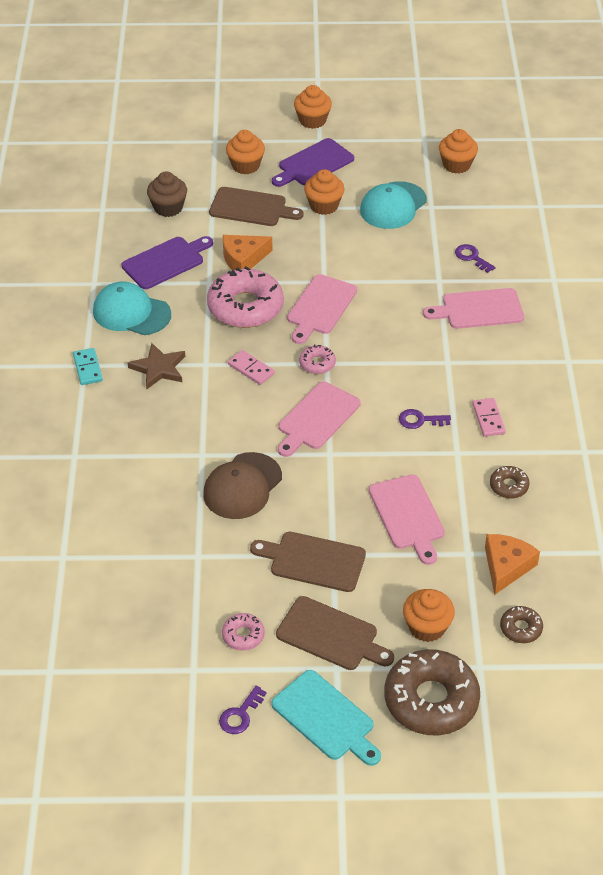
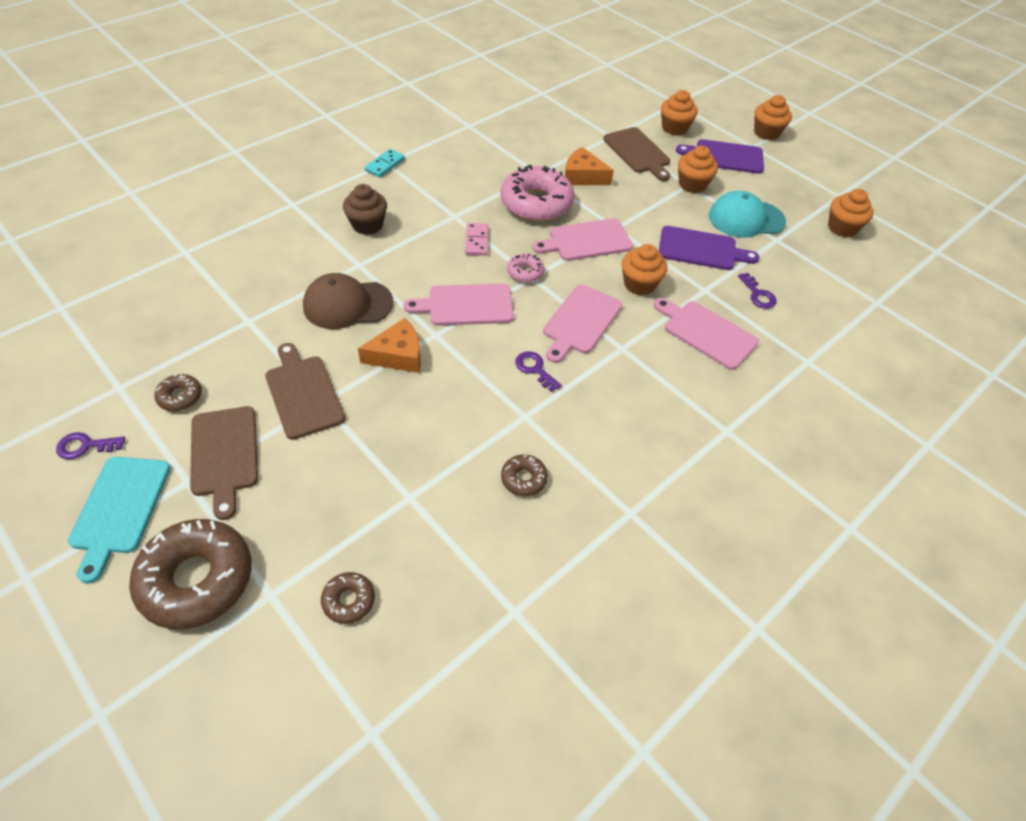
camera: 45 degrees right, 5 degrees up
(131, 313) = (462, 155): turquoise cap -> none
(159, 368) = (423, 196): brown star -> none
(165, 262) = (531, 144): purple cutting board -> purple cutting board (701, 249)
(168, 208) = (583, 117): brown cupcake -> brown cupcake (367, 225)
(243, 635) = (180, 397): pink donut -> brown donut
(408, 515) = (415, 426): pink cutting board -> pink cutting board (580, 321)
(427, 627) = (289, 520): orange cupcake -> orange cupcake (639, 284)
(472, 257) = (758, 294): purple key -> purple key turned 150 degrees clockwise
(488, 419) = (589, 415): pink domino -> none
(506, 566) = (420, 538): orange cheese -> orange cheese (398, 355)

